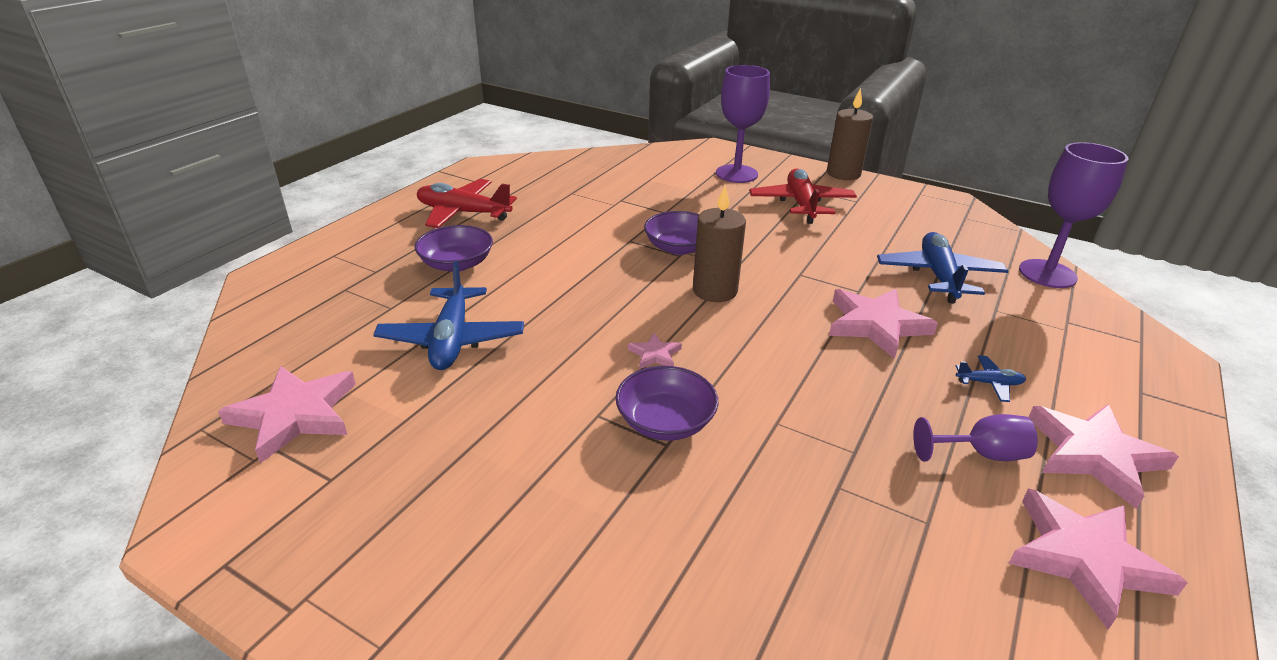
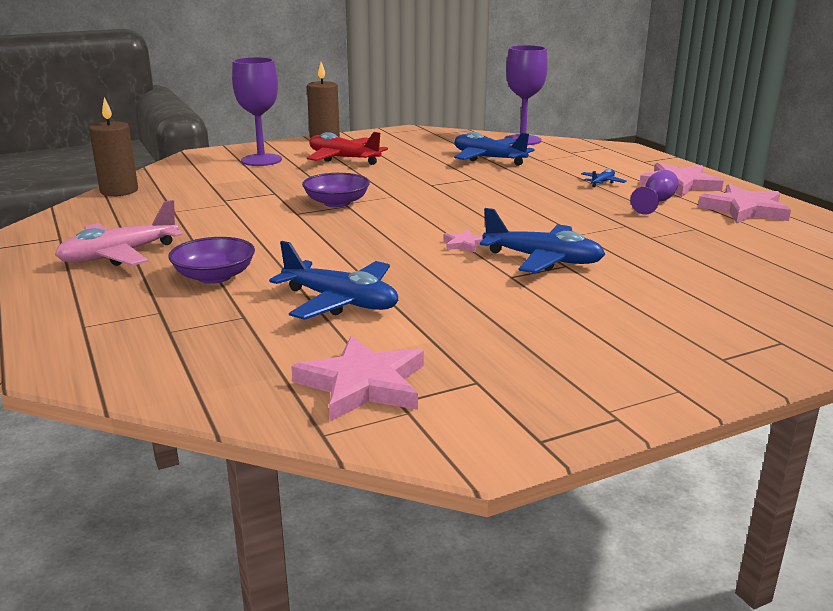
camera: 55 degrees left, 10 degrees down
(463, 213) = (119, 255): red plane -> pink plane
(665, 422) = (543, 260): purple bowl -> blue plane
(715, 291) = (413, 209): brown candle -> brown candle (119, 191)
(876, 325) = (516, 185): pink star -> none

